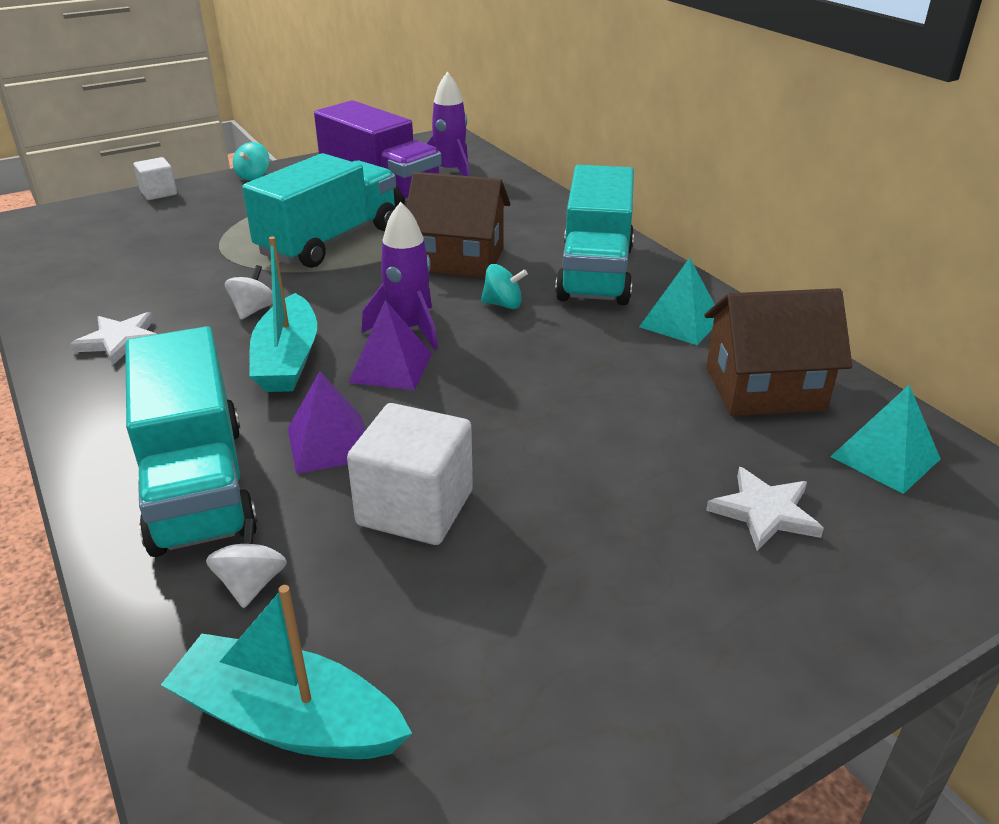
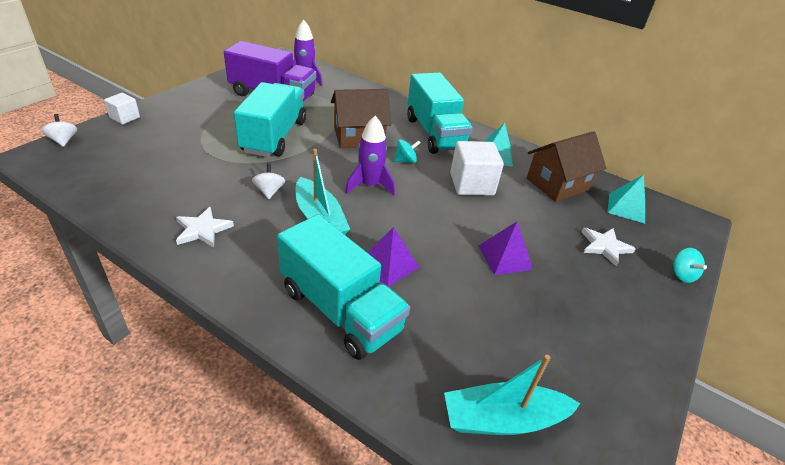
camera: 30 degrees left, 5 degrees up
(251, 584) = (421, 356): white spinning top -> white spinning top (63, 141)
(253, 176) = (182, 97): turquoise spinning top -> turquoise spinning top (682, 275)
(391, 367) = (380, 211): purple pyramid -> purple pyramid (505, 257)
(415, 507) = (462, 288): white cube -> white cube (471, 184)

